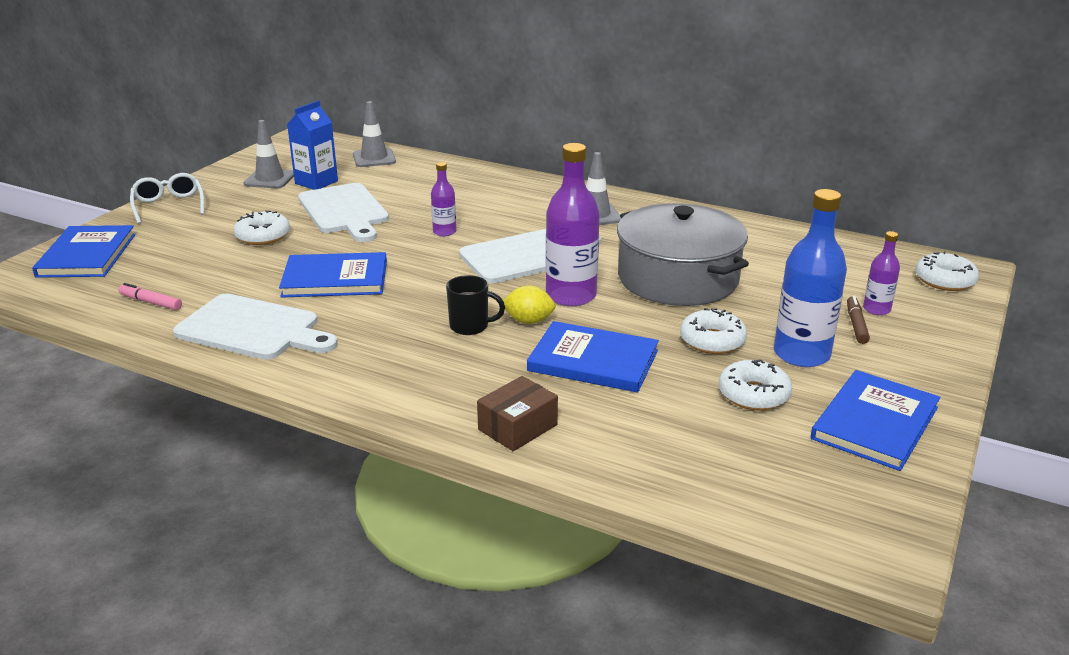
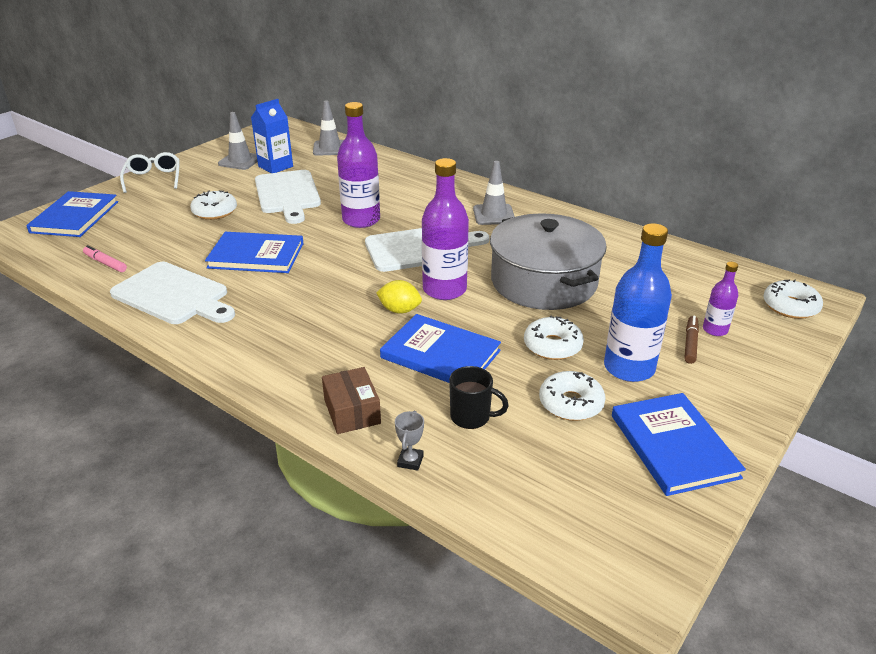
camera: 10 degrees right, 5 degrees up
(444, 232) = (361, 220): purple bottle -> purple bottle, size x1.92
(470, 326) = (349, 310): black mug -> black mug (471, 417)
(517, 427) = (352, 411): brown box -> brown box turned 75 degrees counterclockwise
(603, 468) = (410, 461): none -> grey trophy
(875, 423) = (673, 446): blue book -> blue book turned 60 degrees counterclockwise

